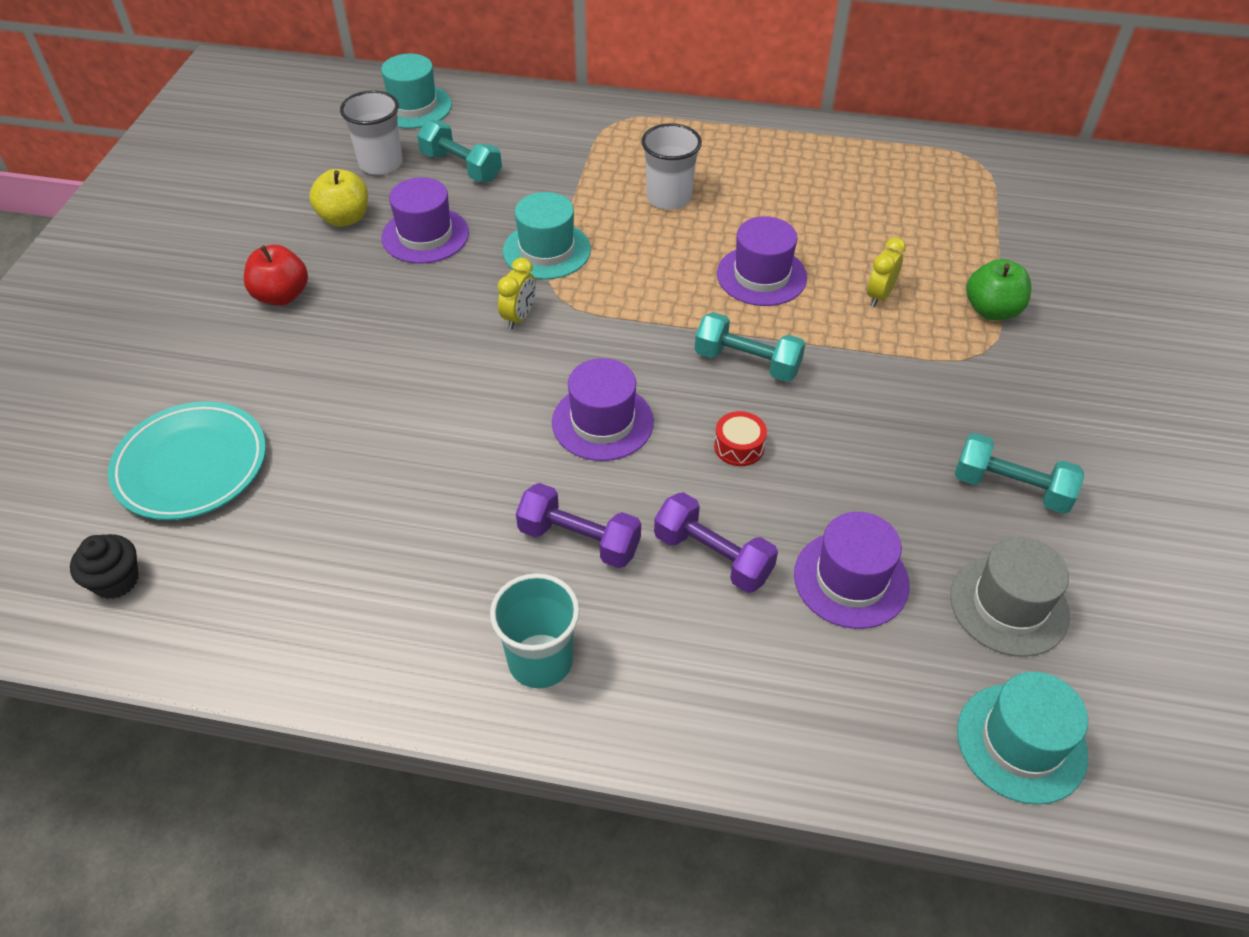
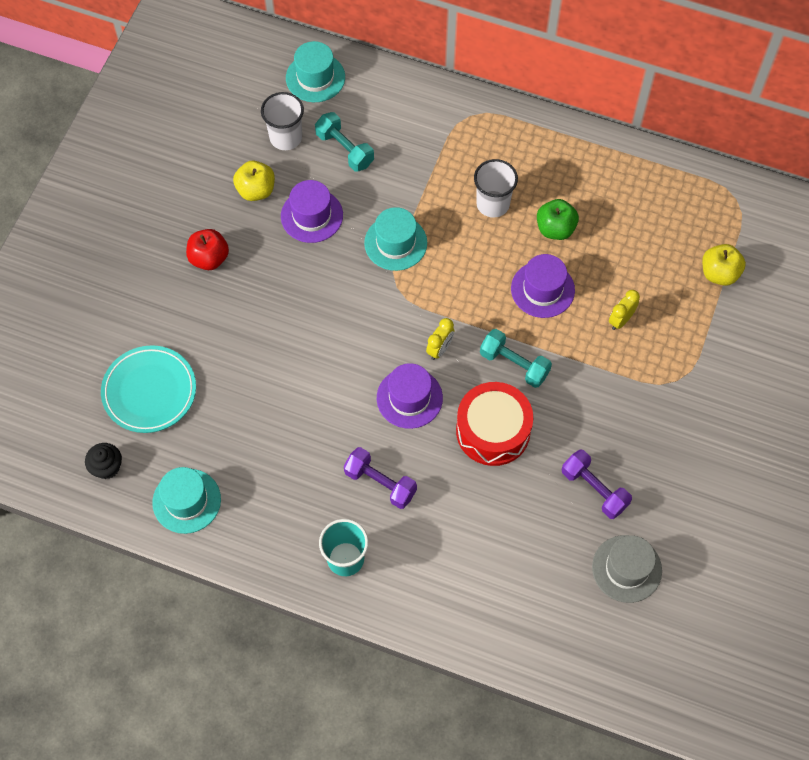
camera: 10 degrees right, 15 degrees up
(519, 317) = (368, 302): yellow clock -> yellow clock (440, 349)
(713, 556) = (458, 507): purple dumbbell -> purple dumbbell (594, 489)
(739, 446) = (493, 431): red drum -> red drum, size x2.30
(851, 579) = (537, 536): purple hat -> none
(989, 233) = (719, 273): none -> yellow apple
(991, 310) = (695, 345): green apple -> green apple (555, 229)
(1010, 488) = (657, 489): turquoise dumbbell -> none
(1021, 743) = (603, 652): turquoise hat -> turquoise hat (186, 501)

